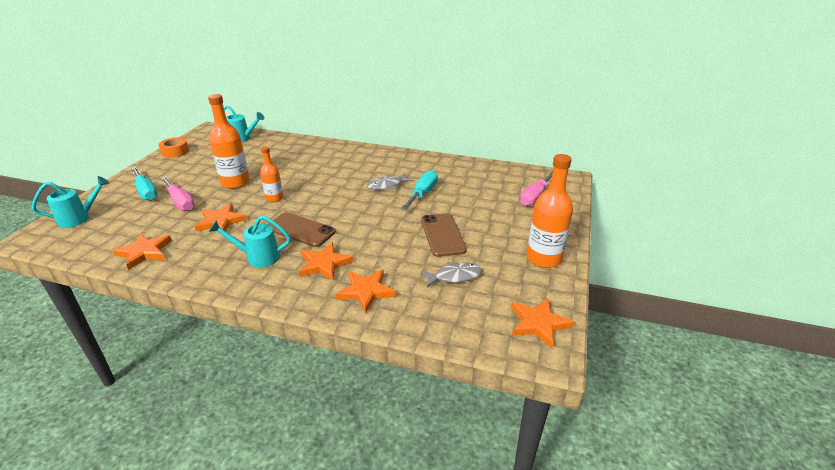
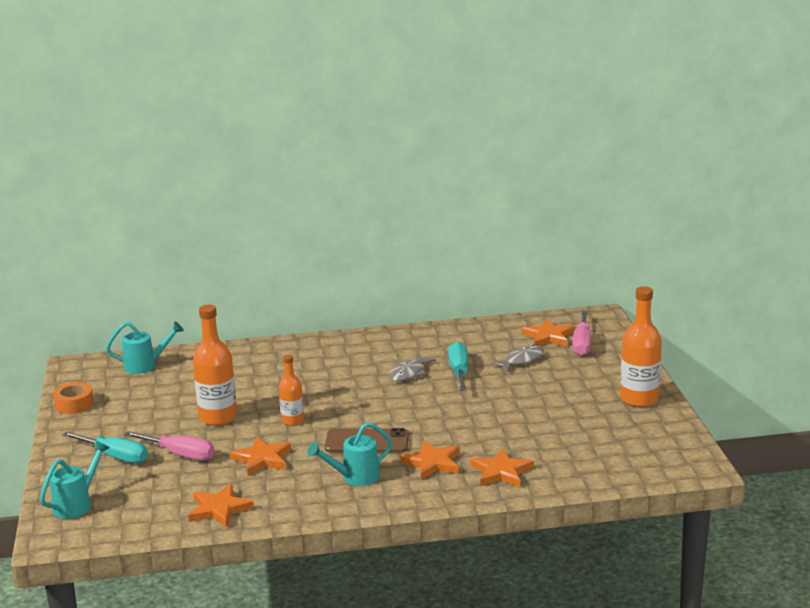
camera: 25 degrees left, 10 degrees down
(442, 235) = (522, 405): brown phone -> none
(454, 276) = (571, 437): grey fish -> grey fish (521, 360)
(538, 323) = (676, 450): orange star -> orange star (548, 337)

